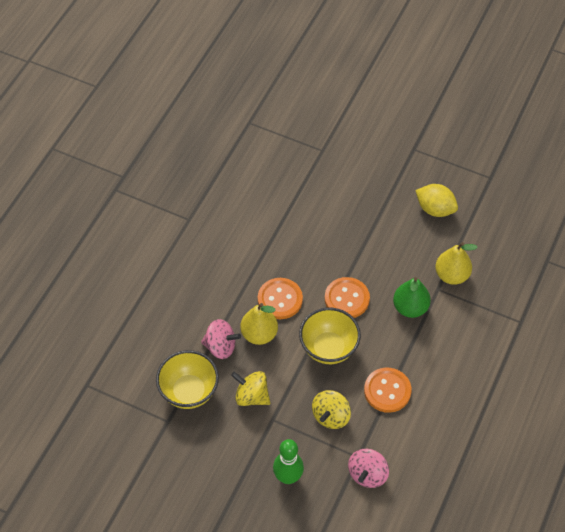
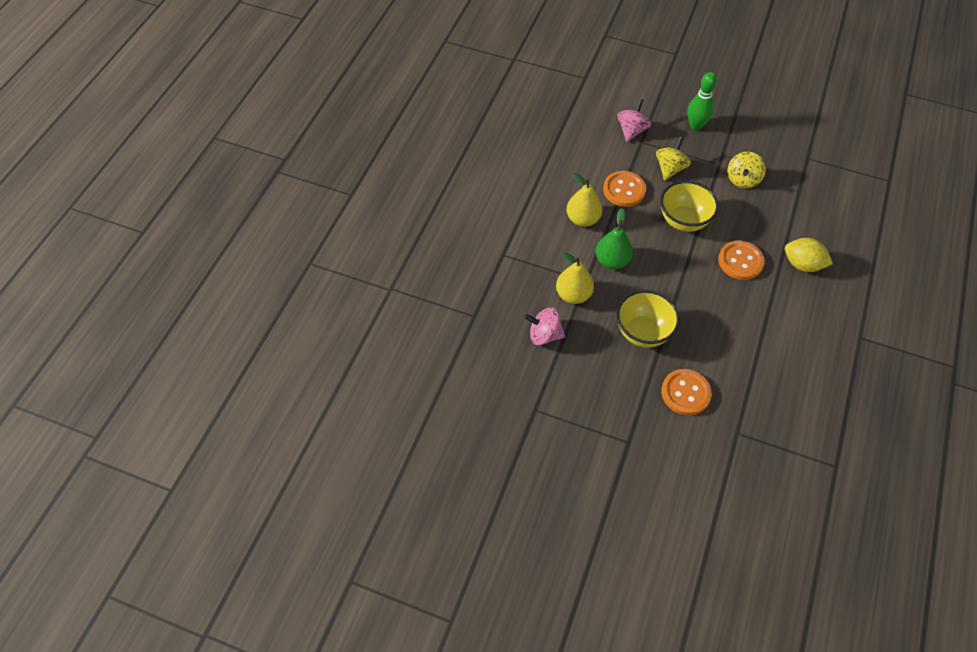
camera: 175 degrees right, 0 degrees up
(189, 392) = (798, 180): yellow bowl -> yellow bowl (642, 332)
(220, 346) = (783, 217): pink spinning top -> pink spinning top (544, 335)
(251, 396) = (742, 179): yellow spinning top -> yellow spinning top turned 90 degrees clockwise
(259, 334) = (751, 229): yellow pear -> yellow pear (582, 219)
(347, 299) = (675, 265): orange button -> orange button (685, 393)
(435, 209) = (596, 366): yellow lemon -> yellow lemon (802, 264)

